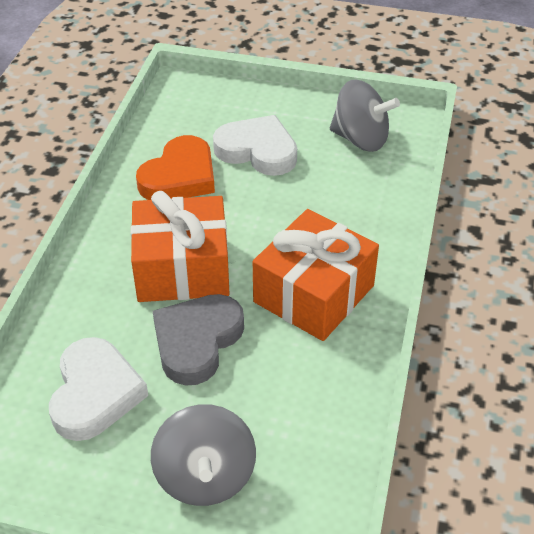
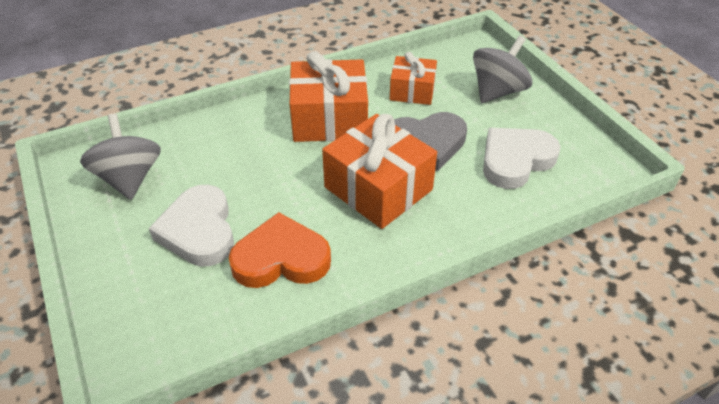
camera: 130 degrees left, 0 degrees up
(291, 393) = (412, 91): none -> orange gift

